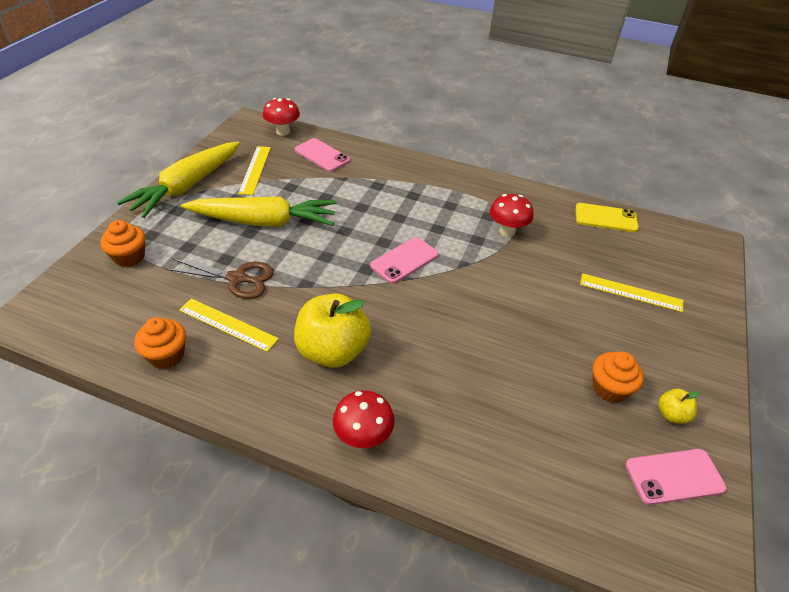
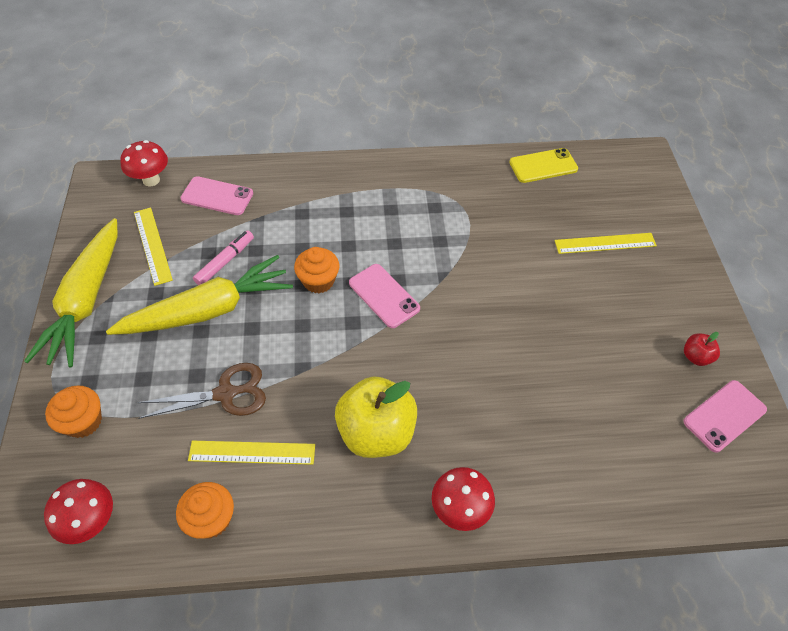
camera: 25 degrees left, 10 degrees up
(298, 196) = (225, 262): none -> pink marker
(404, 260) = (384, 296): pink phone -> pink phone turned 60 degrees counterclockwise
(507, 231) = (462, 219): red mushroom -> red mushroom (91, 521)
(609, 388) = (636, 354): orange cupcake -> orange cupcake (318, 281)
(672, 414) = (695, 357): yellow apple -> red apple

